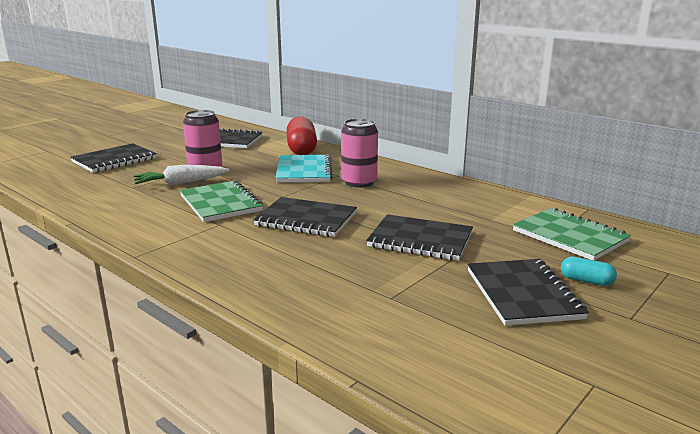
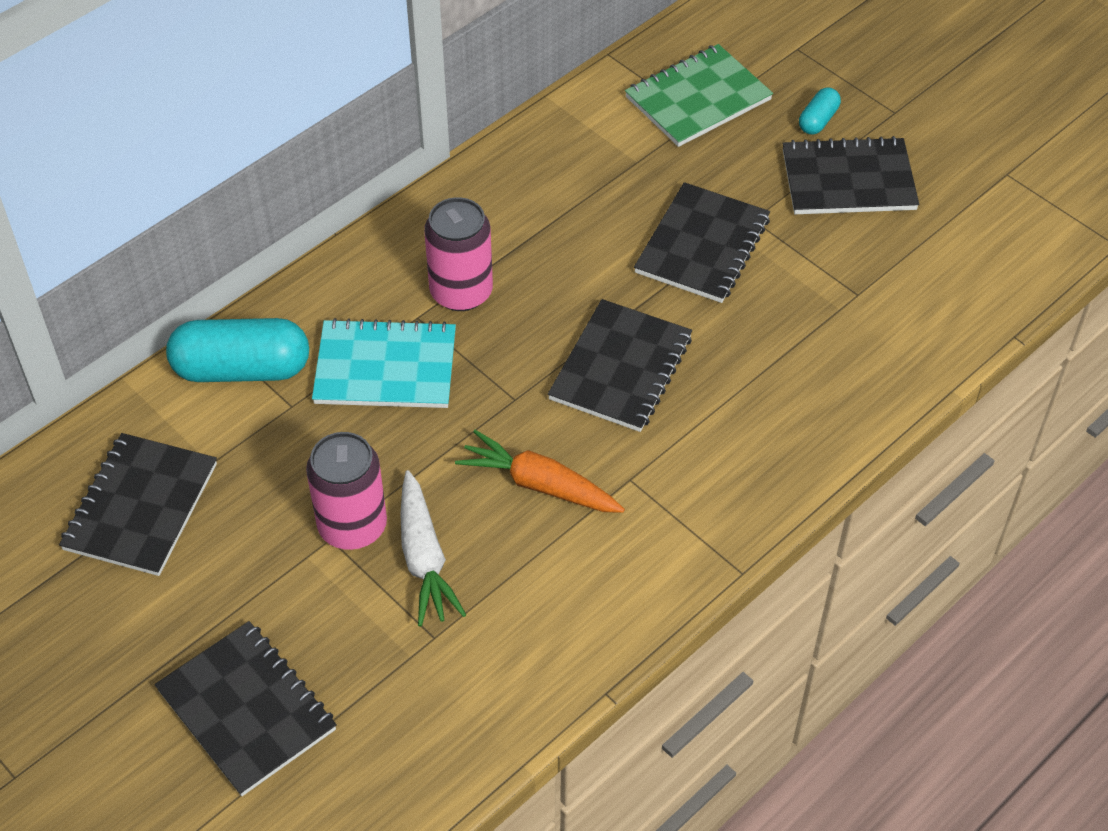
camera: 85 degrees left, 30 degrees up
(220, 203) = (540, 485): green notebook -> orange carrot
(301, 149) = (242, 369): red capsule -> turquoise capsule

